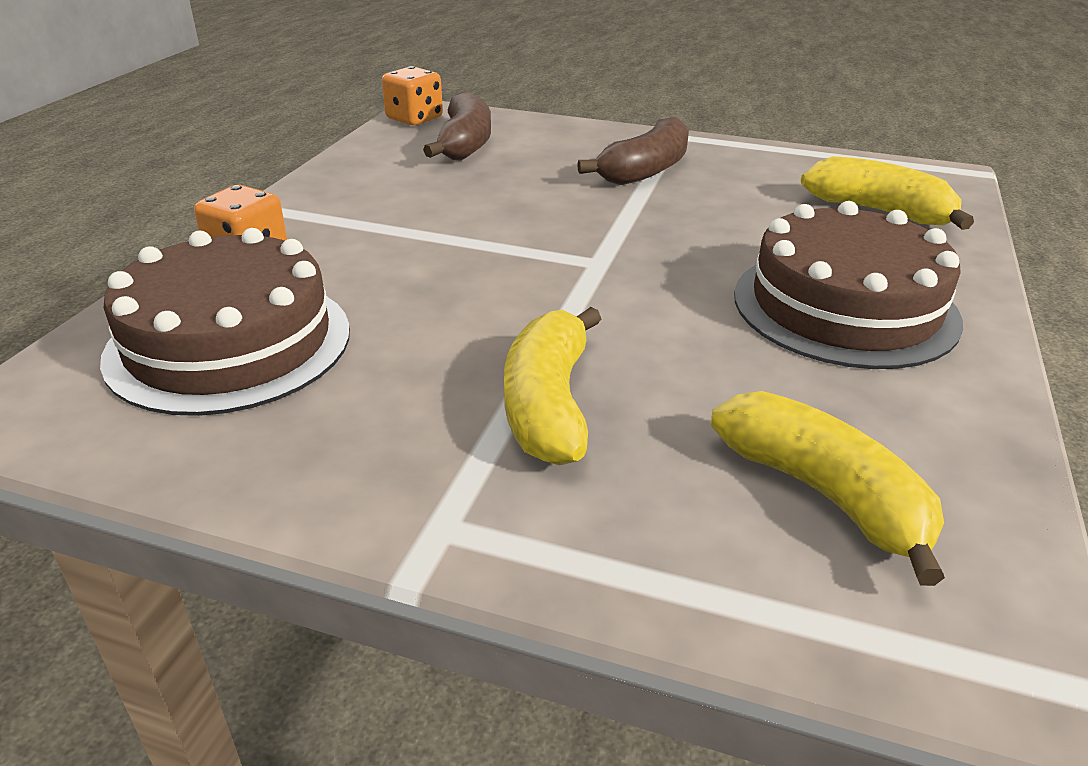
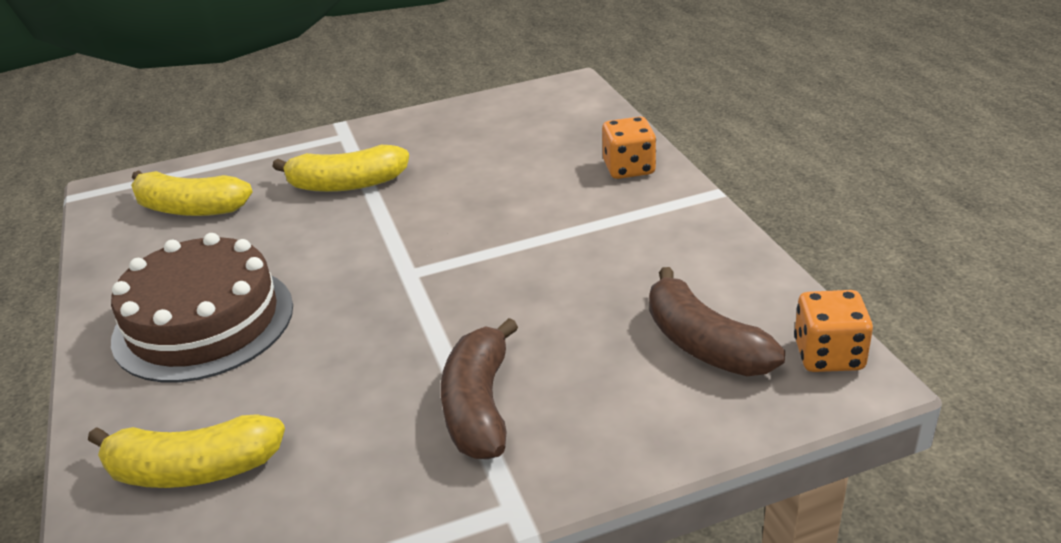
camera: 145 degrees right, 0 degrees up
(229, 343) = (539, 137): brown cake -> none
(548, 405) = (347, 184): yellow banana -> yellow banana turned 120 degrees clockwise

